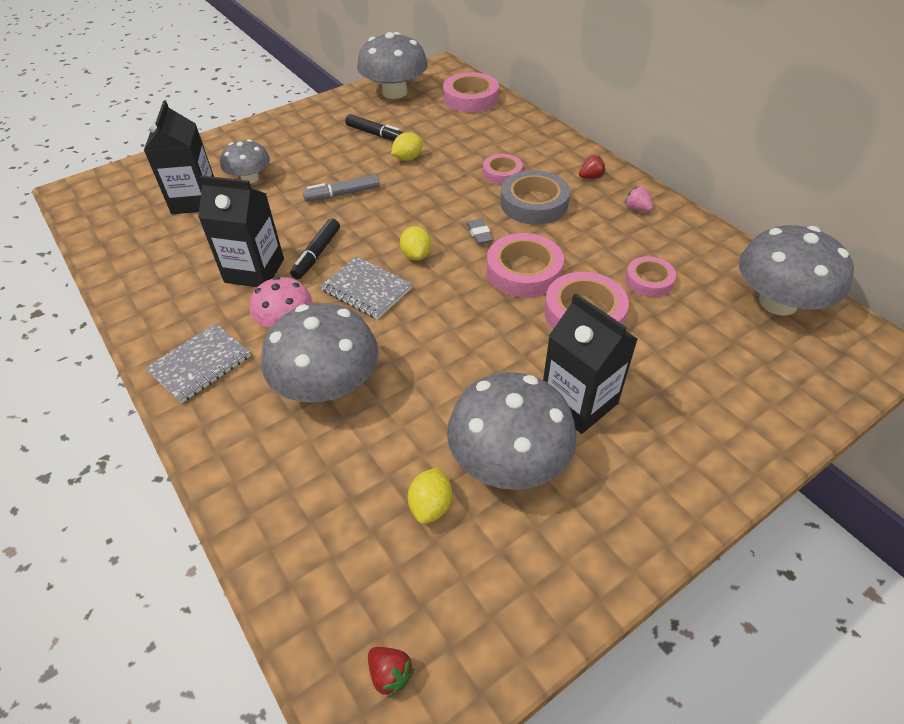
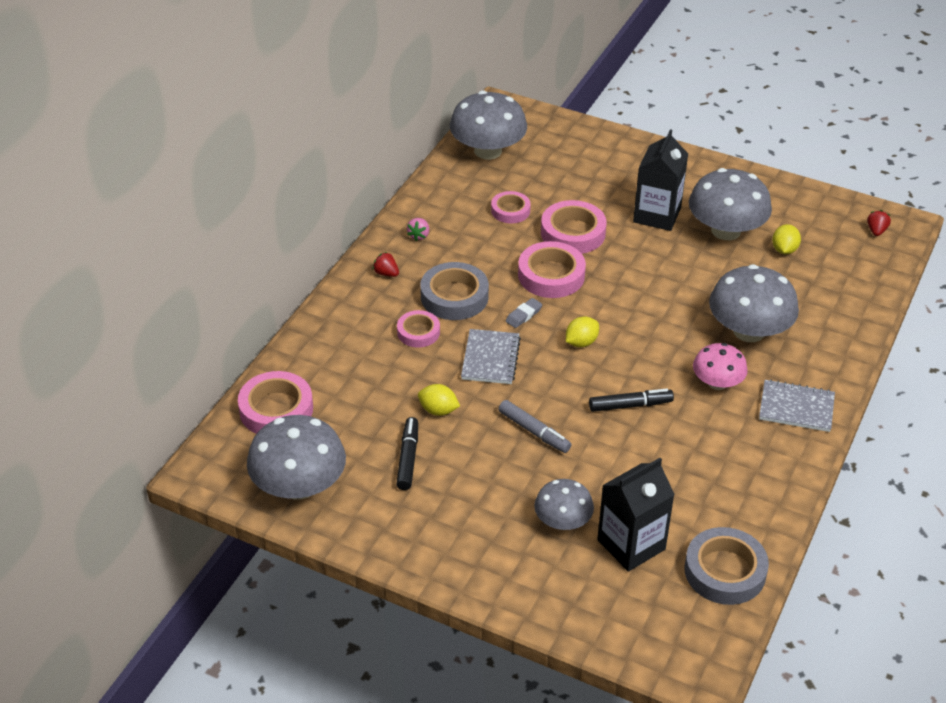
camera: 120 degrees left, 5 degrees down
(118, 234) = (725, 571): none -> grey tape
(254, 270) = (683, 435): black carton -> none
(366, 290) = (645, 354): grey notebook -> grey notebook (490, 358)
(431, 505) = (784, 250): yellow lemon -> yellow lemon turned 60 degrees counterclockwise

